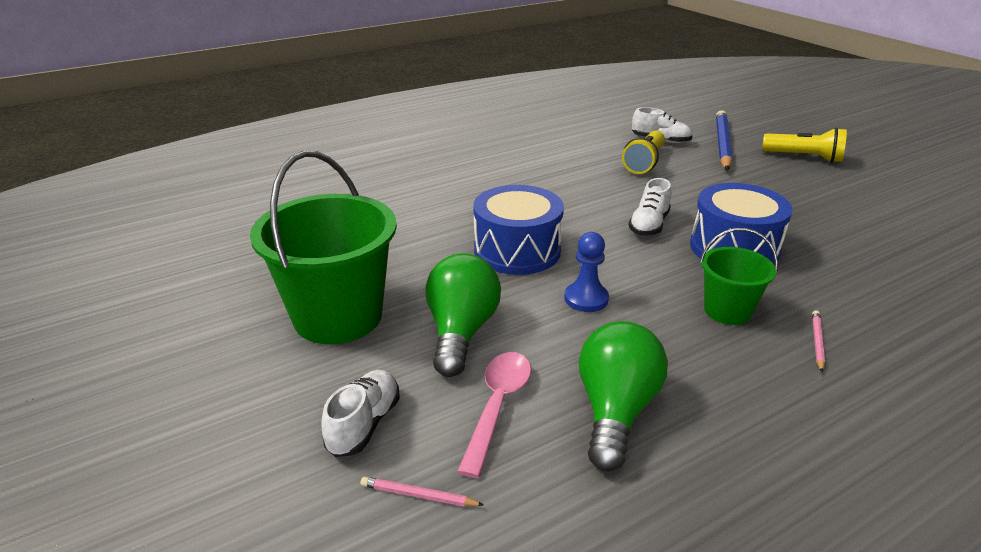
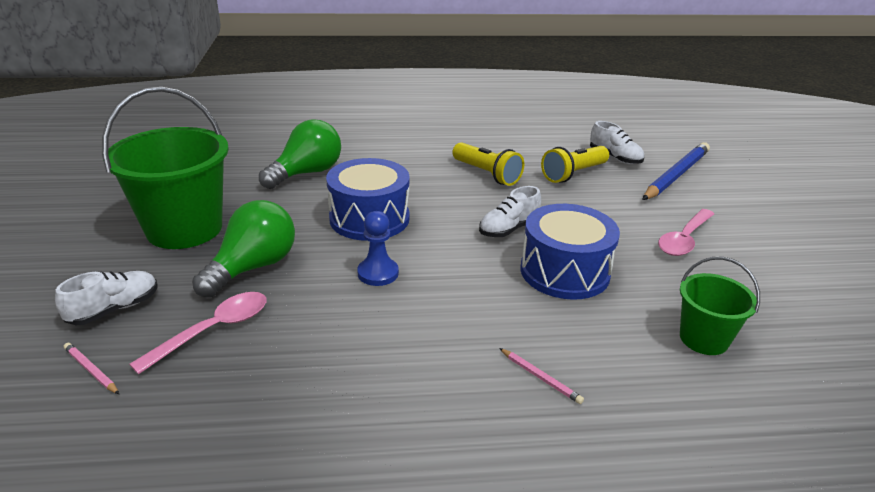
camera: 25 degrees right, 0 degrees up
(615, 411) = (293, 367): green light bulb -> green light bulb (306, 173)
(727, 311) = (488, 322): green bucket -> green bucket (703, 339)
(787, 195) = (684, 239): none -> pink spoon
(804, 157) = (752, 208): yellow flashlight -> yellow flashlight (487, 174)
(817, 342) = (540, 378): pink pencil -> pink pencil turned 90 degrees clockwise

